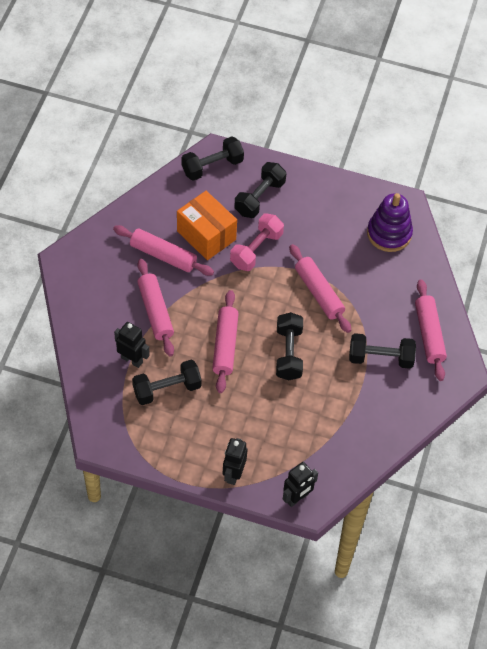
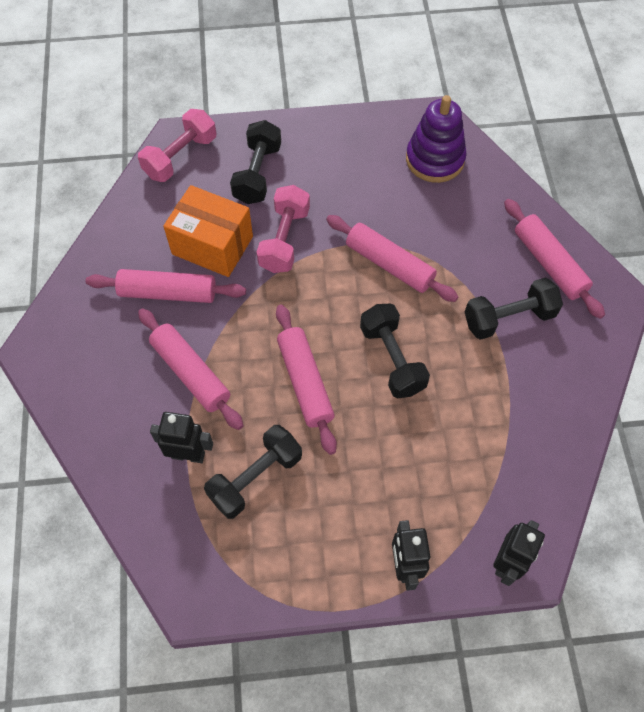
camera: 20 degrees left, 5 degrees up
(212, 166) = (180, 157): black dumbbell -> pink dumbbell

